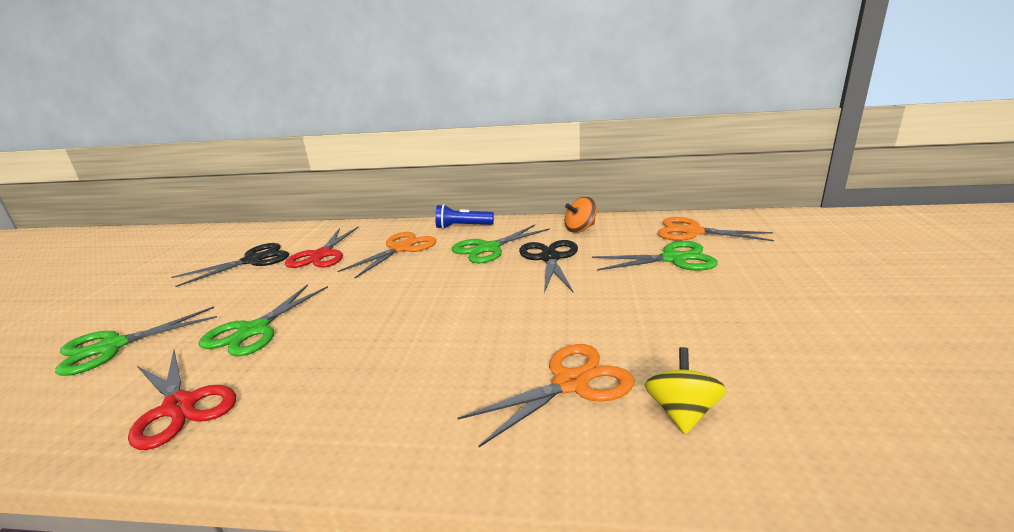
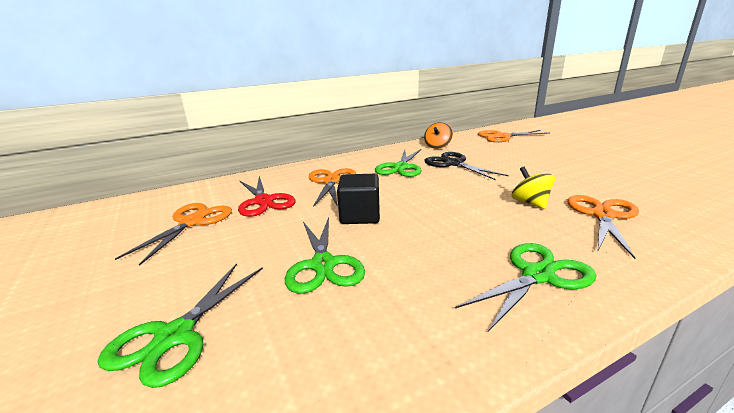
camera: 35 degrees left, 0 degrees up
(180, 406) = (384, 338): red scissors -> none
(253, 260) = (192, 222): black scissors -> orange scissors
(355, 293) = (360, 216): none -> black cube
(462, 227) = (351, 160): blue flashlight -> none
(673, 259) = (520, 150): green scissors -> green scissors (538, 275)
(682, 412) = (669, 209): yellow spinning top -> yellow spinning top (530, 203)

